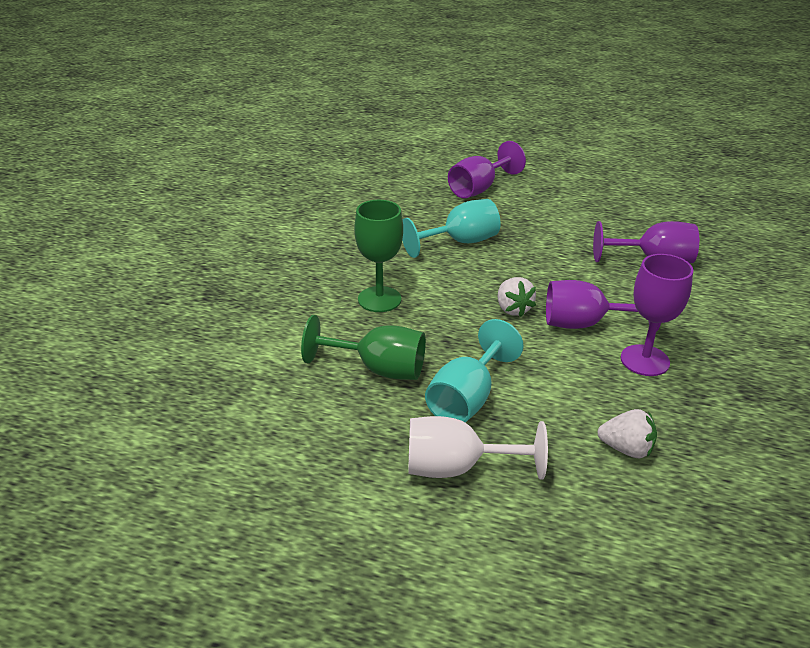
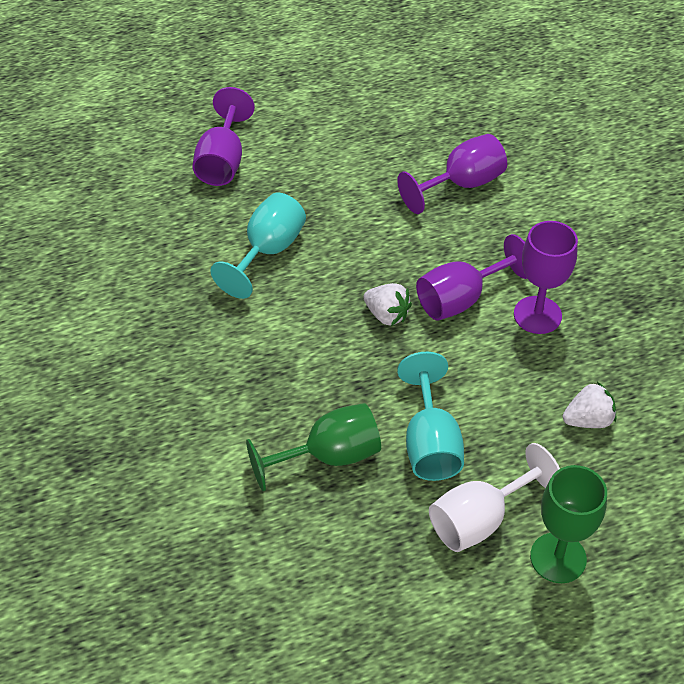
camera: 35 degrees left, 15 degrees up
(379, 299) = (255, 371): green goblet -> green goblet (558, 558)

